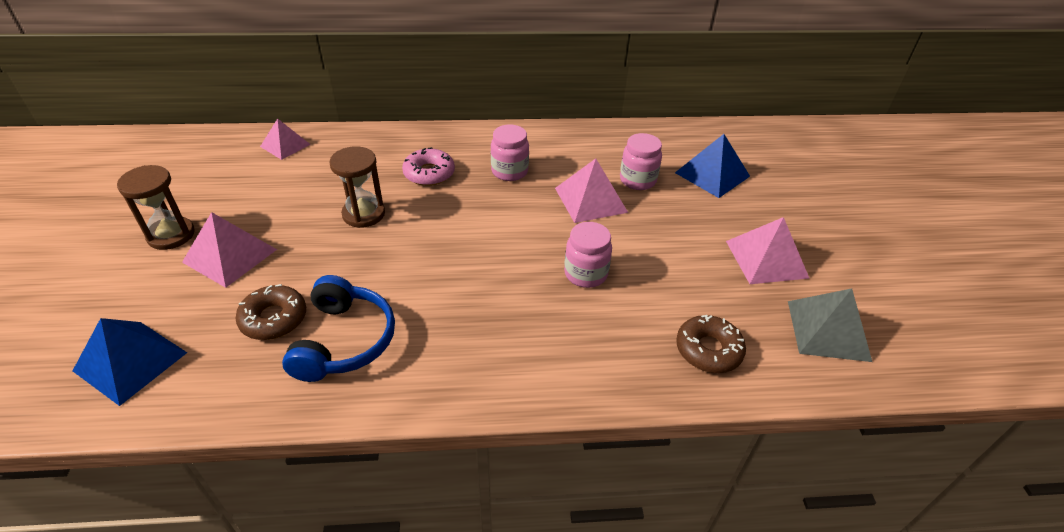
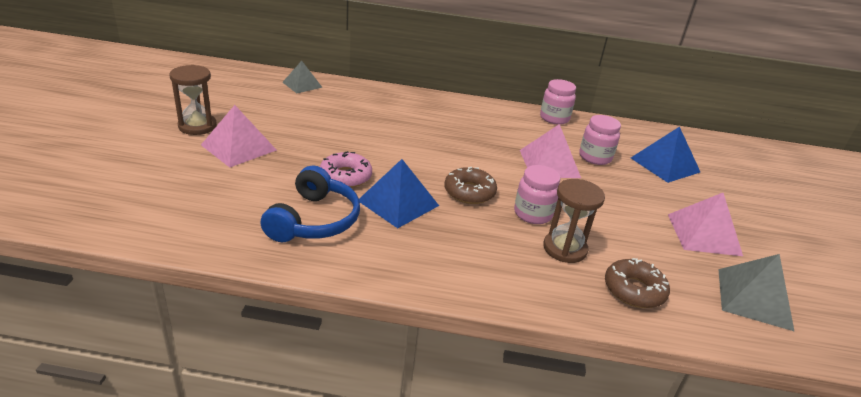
camera: 10 degrees right, 10 degrees down
(131, 361) = (143, 201): blue pyramid -> blue pyramid (398, 203)
(274, 319) = (261, 195): brown donut -> brown donut (469, 192)
(285, 145) = (302, 84): pink pyramid -> grey pyramid
(363, 214) = (353, 139): brown hourglass -> brown hourglass (564, 249)
(429, 173) = (414, 122): pink donut -> pink donut (345, 176)
(509, 171) = (483, 132): pink jar -> pink jar (554, 118)

